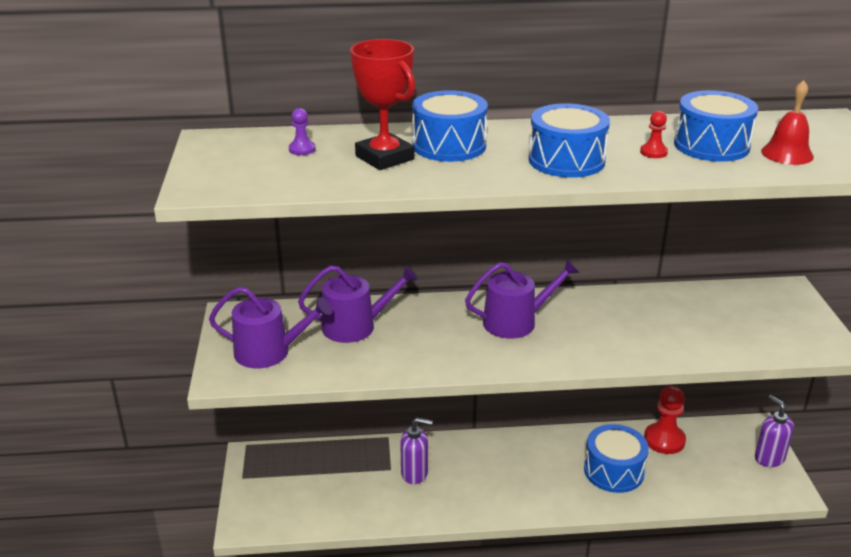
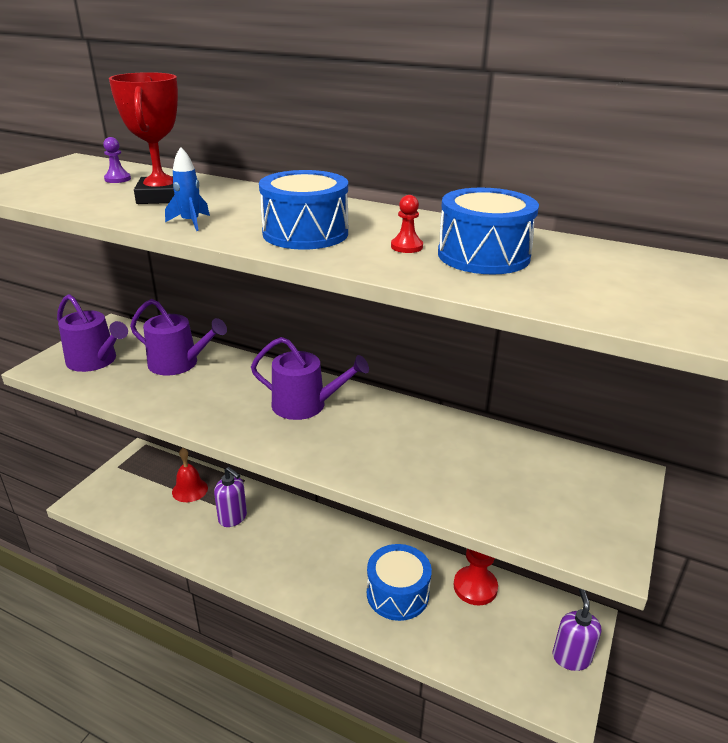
camera: 30 degrees right, 0 degrees up
(449, 145) = (230, 200): blue drum -> none
(463, 175) = (190, 222): none -> blue rocket
(787, 154) = (562, 283): red bell -> red bell (190, 490)

